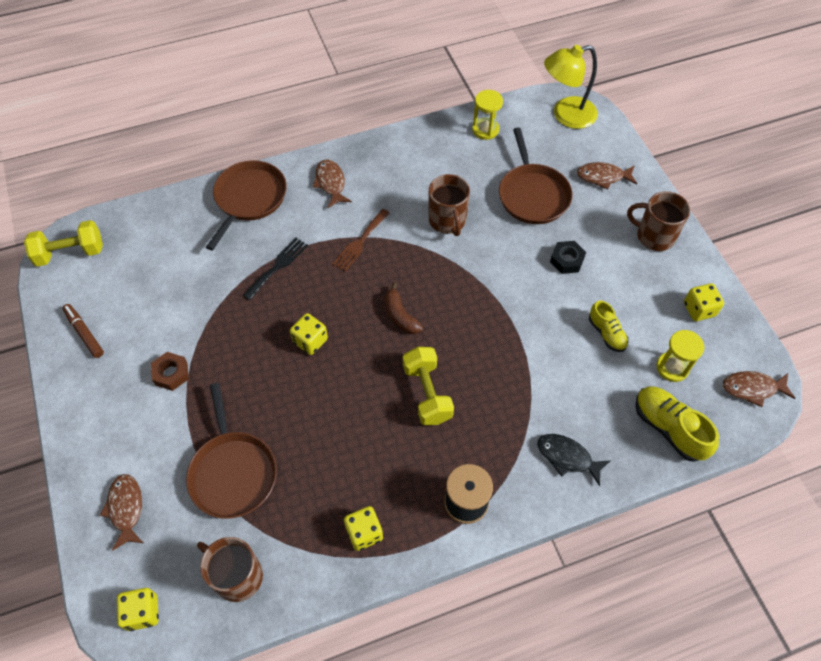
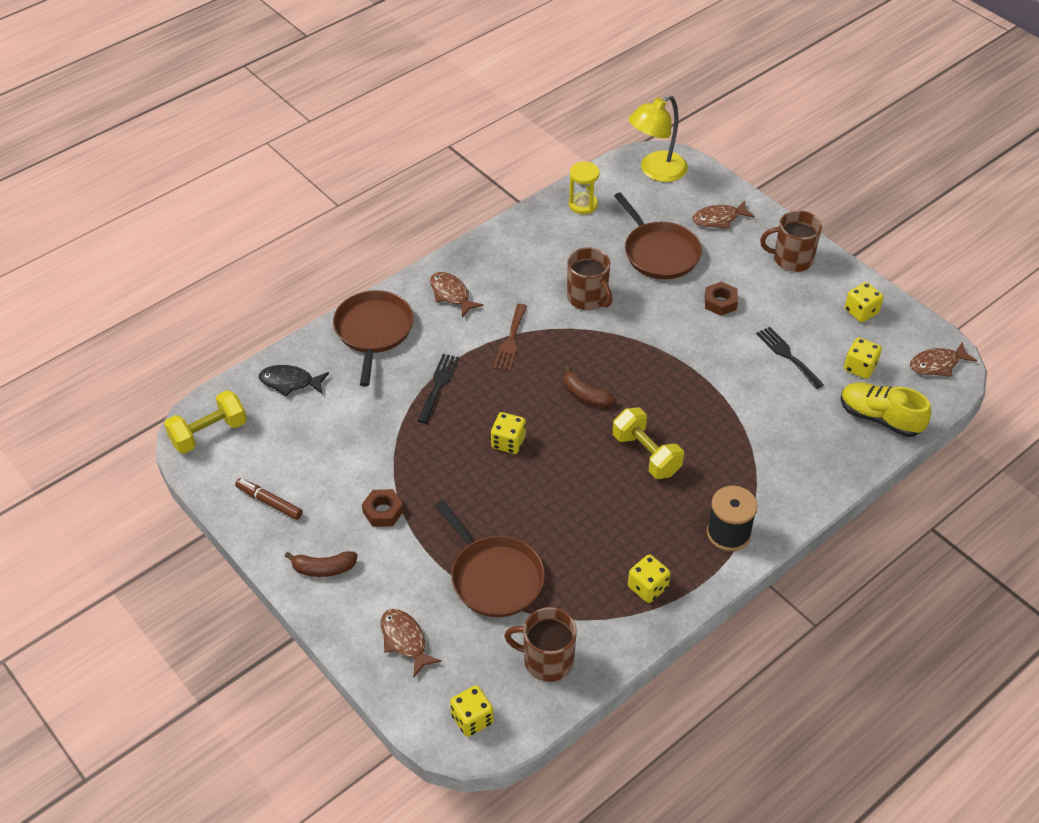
camera: 20 degrees left, 10 degrees down
(95, 412) = (323, 568): none -> brown banana
(566, 260) = (720, 302): black nut -> brown nut
(567, 457) = (801, 469): black fish -> black fish (290, 382)
(606, 333) = (787, 355): yellow shoe -> black fork
(672, 367) = (859, 367): yellow hourglass -> yellow dice

